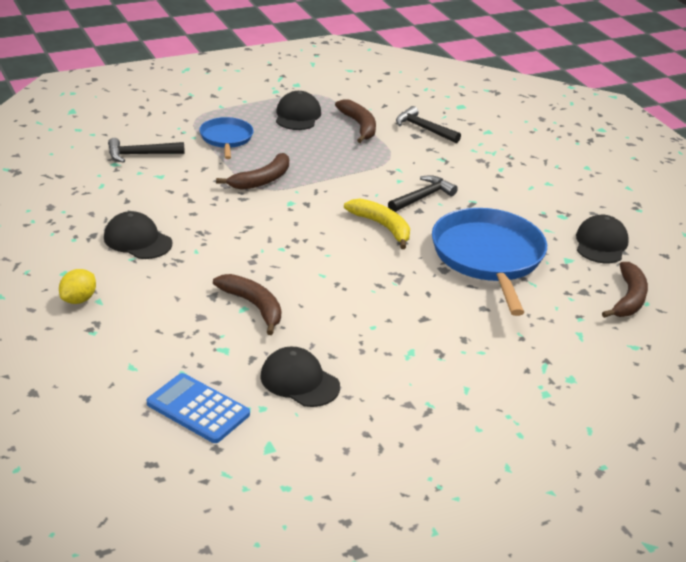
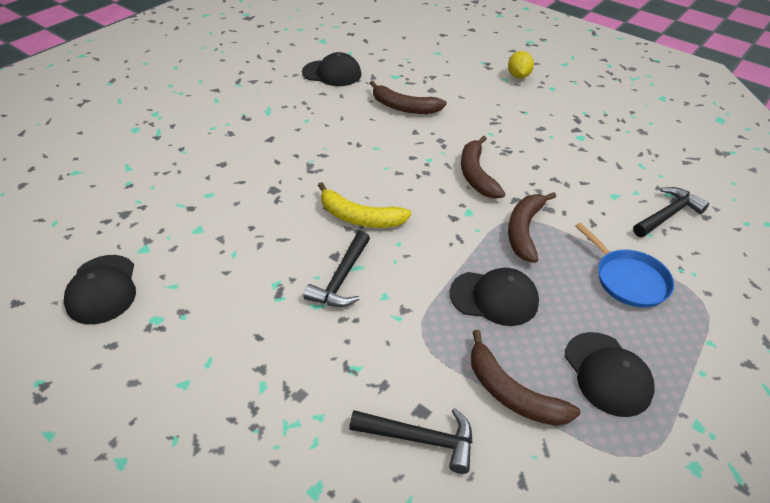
camera: 155 degrees right, 10 degrees up
(137, 240) = (542, 127): black cap -> black cap (494, 298)
(198, 409) = (378, 45): blue calculator -> none
(488, 257) = (234, 219): blue pan -> none
(628, 298) = (74, 221): brown banana -> brown banana (476, 175)

